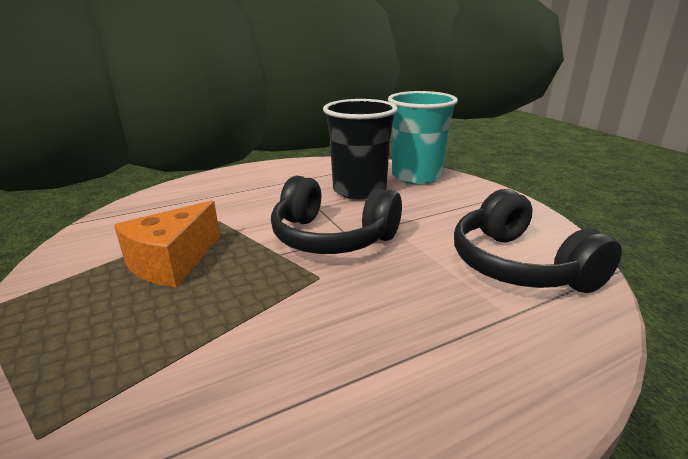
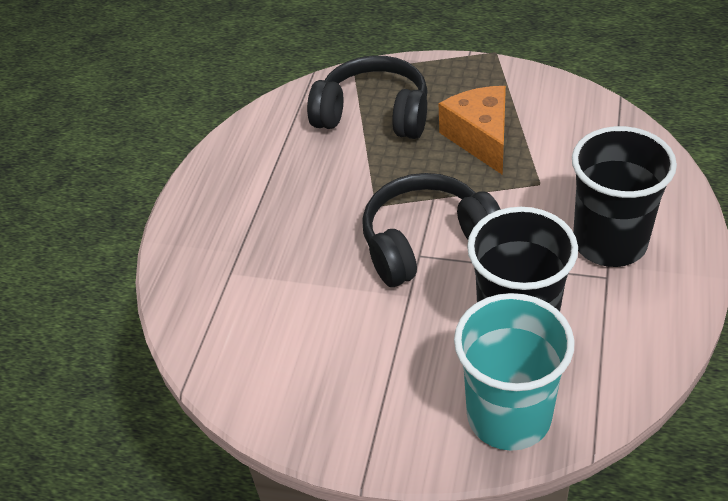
camera: 135 degrees right, 20 degrees up
(258, 187) = (609, 242): none -> black cup
(519, 265) = (259, 330): black headphones -> black headphones (374, 114)

